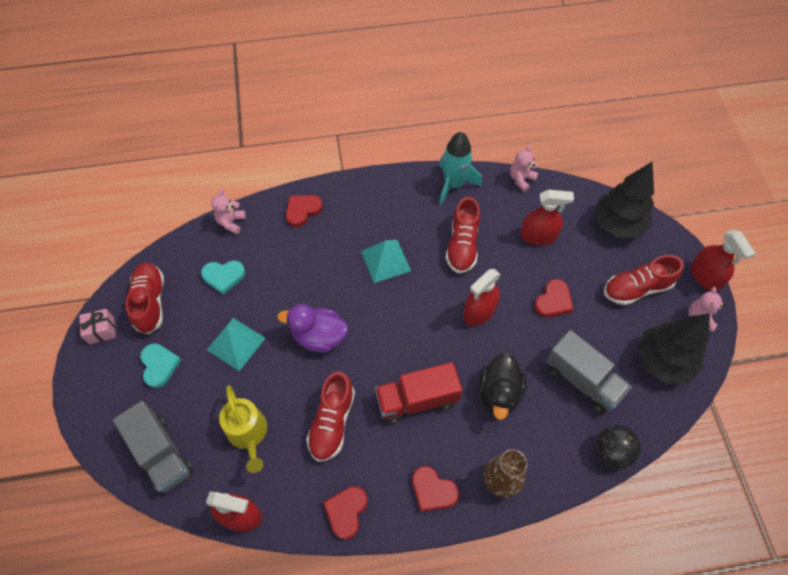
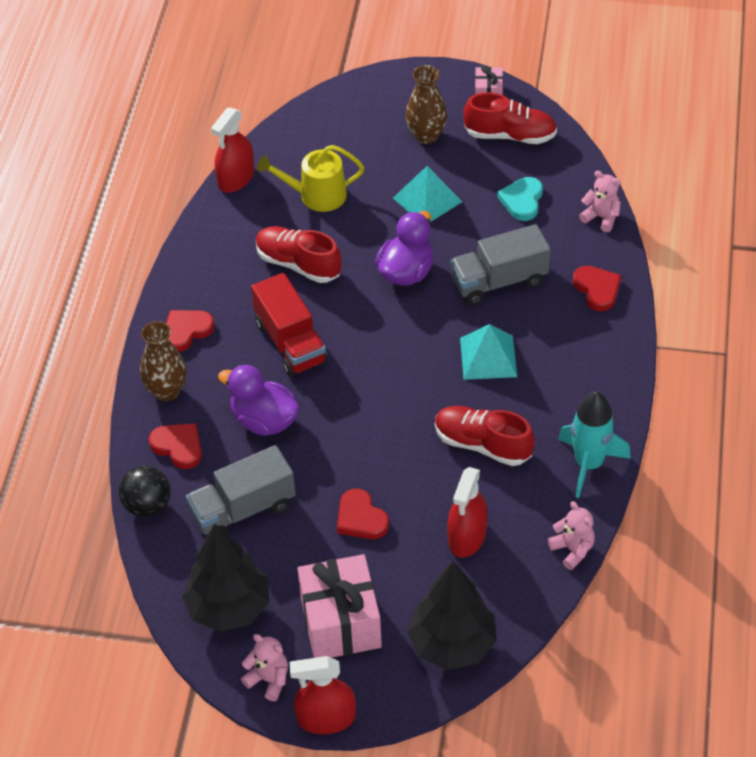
camera: 110 degrees right, 10 degrees down
(159, 365) = (426, 136): turquoise heart -> brown vase
(161, 454) = (326, 128): grey truck -> grey truck (499, 281)
(346, 511) = (200, 257): red heart -> red heart (178, 447)
(417, 400) = (290, 342): red truck -> red truck turned 150 degrees clockwise
(479, 312) = (377, 433): red spray bottle -> none
(499, 393) = (264, 420): black duck -> purple duck
(636, 288) = (341, 622): red shoe -> pink gift

